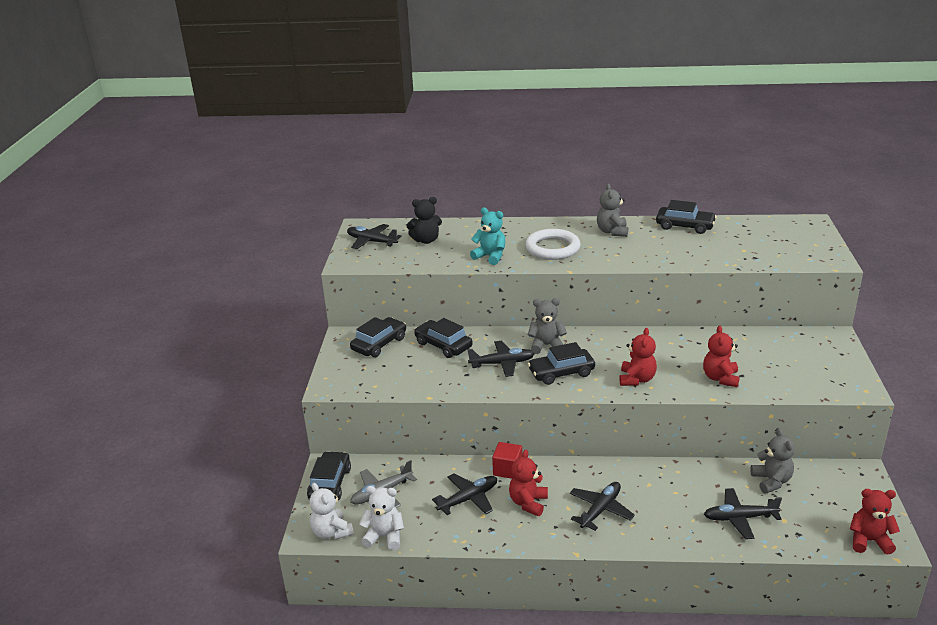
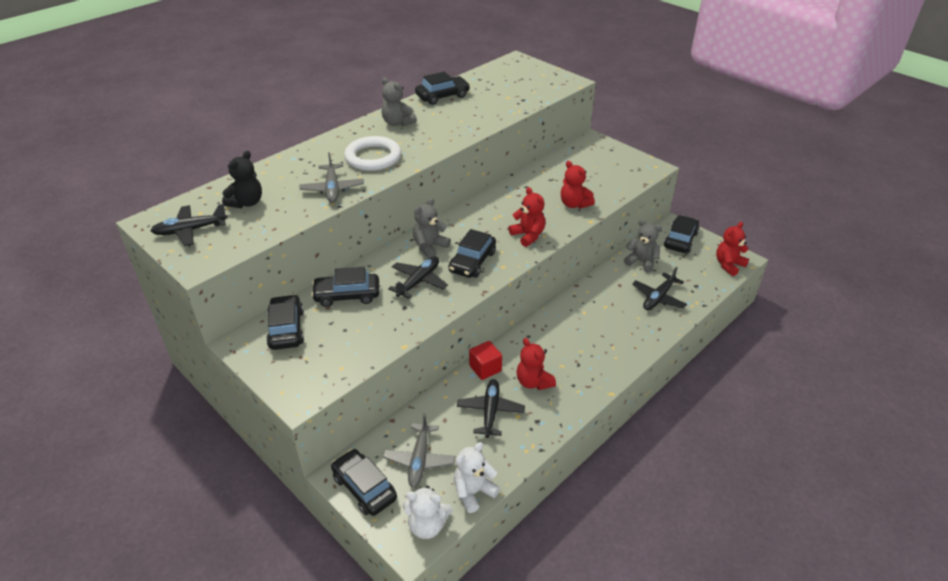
camera: 50 degrees left, 10 degrees up
(490, 256) = (332, 189): turquoise teddy bear -> grey plane
(600, 510) = (582, 351): black plane -> none
(848, 488) = (680, 240): none -> black car

